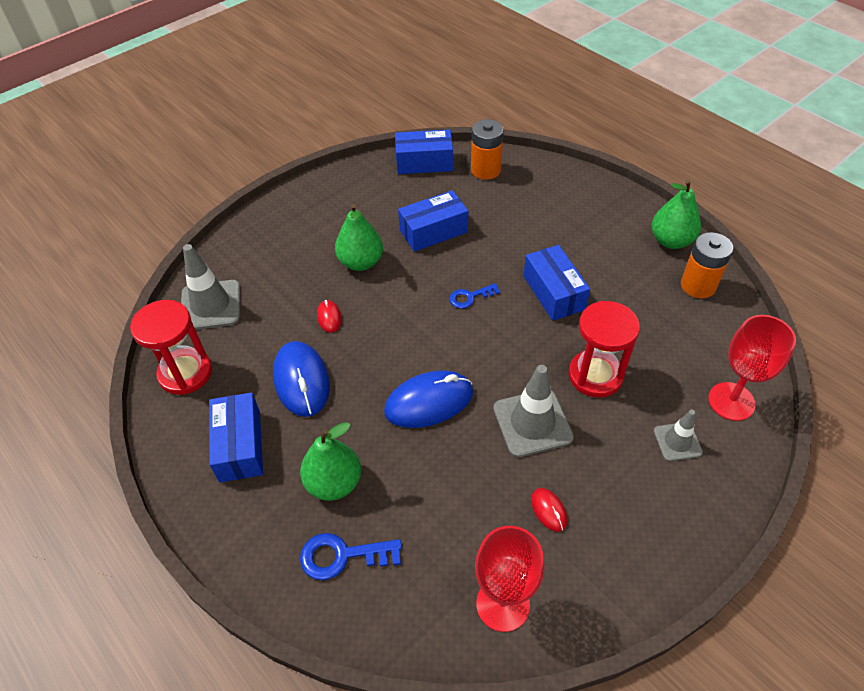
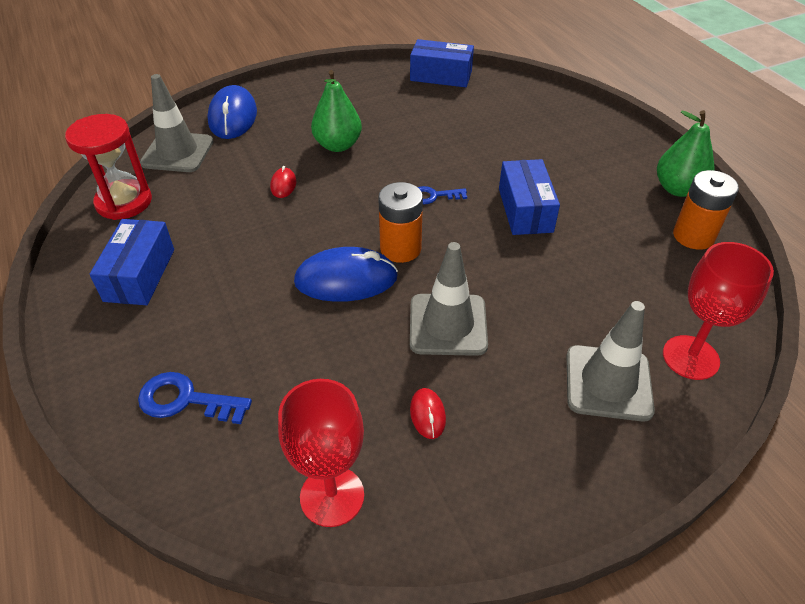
camera: 15 degrees right, 5 degrees down
(301, 381) = (228, 232): blue mouse -> blue mouse (233, 117)
(334, 483) = (212, 330): green pear -> none
(433, 231) = (423, 133): blue box -> none
(485, 170) = (500, 92): orange battery -> orange battery (400, 248)
(595, 375) = (538, 296): red hourglass -> none
(677, 441) = (608, 383): grey traffic cone -> grey traffic cone, size x1.71

